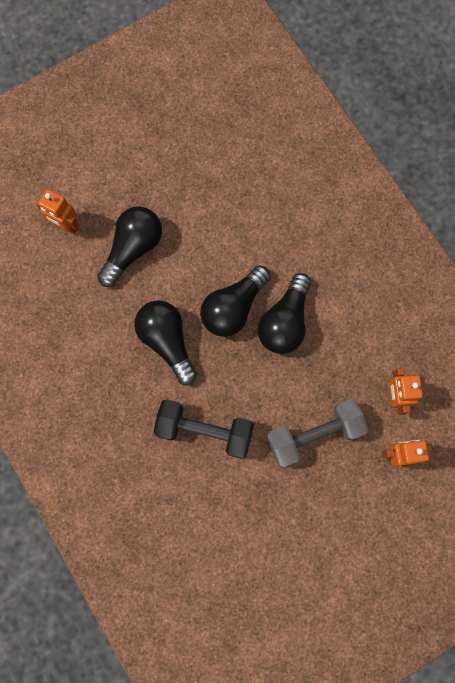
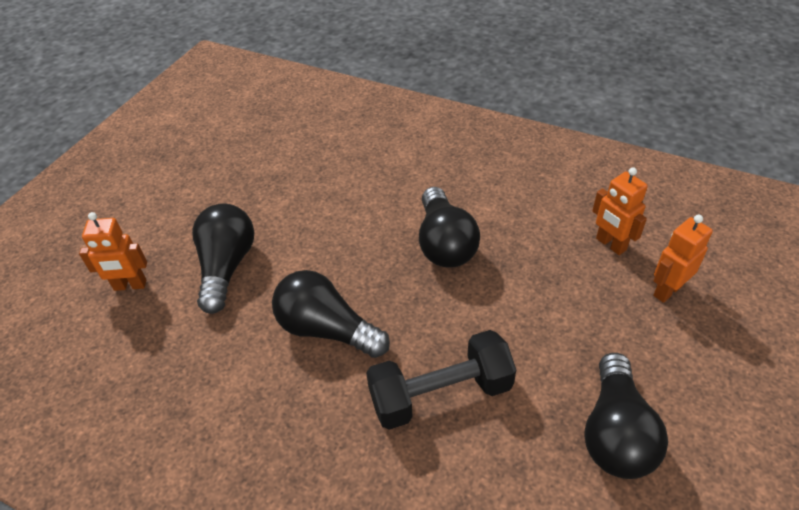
camera: 30 degrees left, 30 degrees down
(233, 307) = (380, 260): black light bulb -> black light bulb (615, 432)
(314, 434) = (566, 324): grey dumbbell -> none

